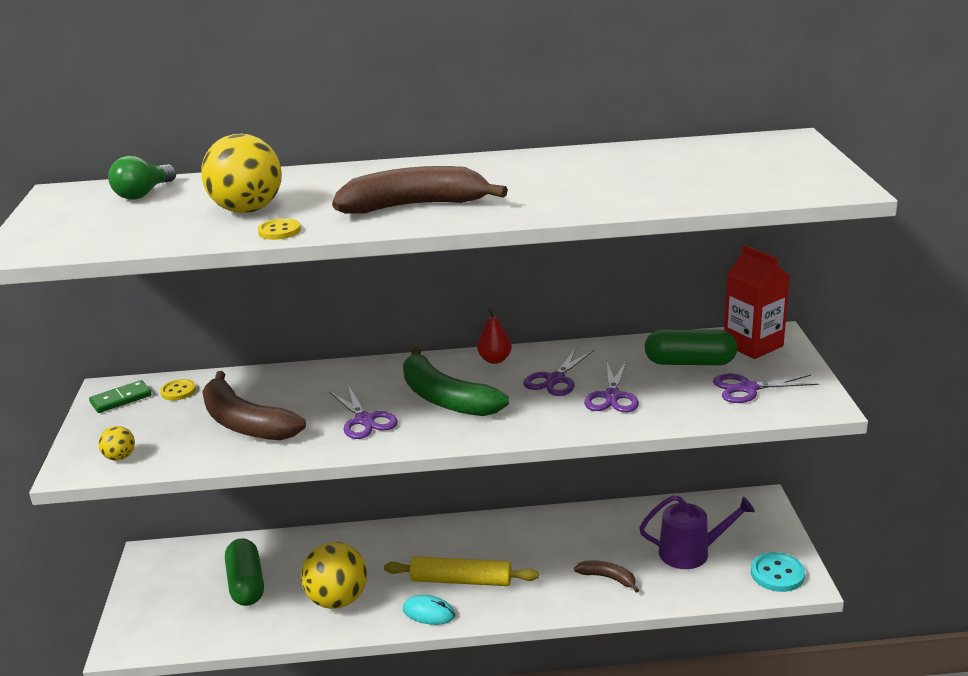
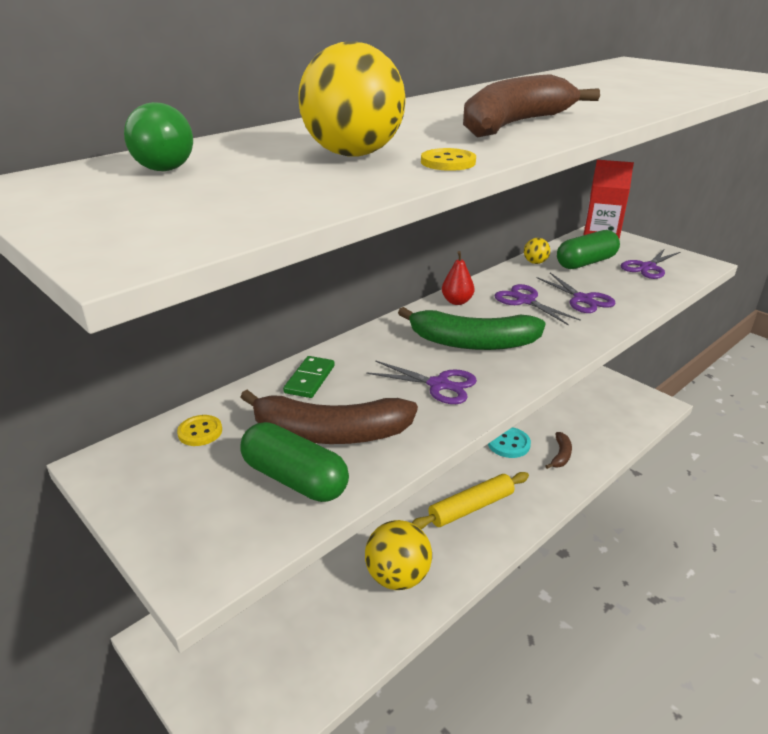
camera: 40 degrees left, 5 degrees up
(120, 457) = (241, 532): yellow ball -> yellow ball (535, 262)
(121, 399) = (138, 468): green domino -> green domino (310, 379)
(246, 584) = (297, 609): green capsule -> green capsule (295, 479)
(429, 612) = (481, 546): turquoise mouse -> none
(555, 379) = (525, 301): purple scissors -> purple scissors turned 150 degrees clockwise
(608, 578) = (560, 455): brown banana -> brown banana turned 120 degrees clockwise
(690, 552) = (582, 414): purple watering can -> none
(777, 574) = (643, 405): turquoise button -> turquoise button (508, 444)

